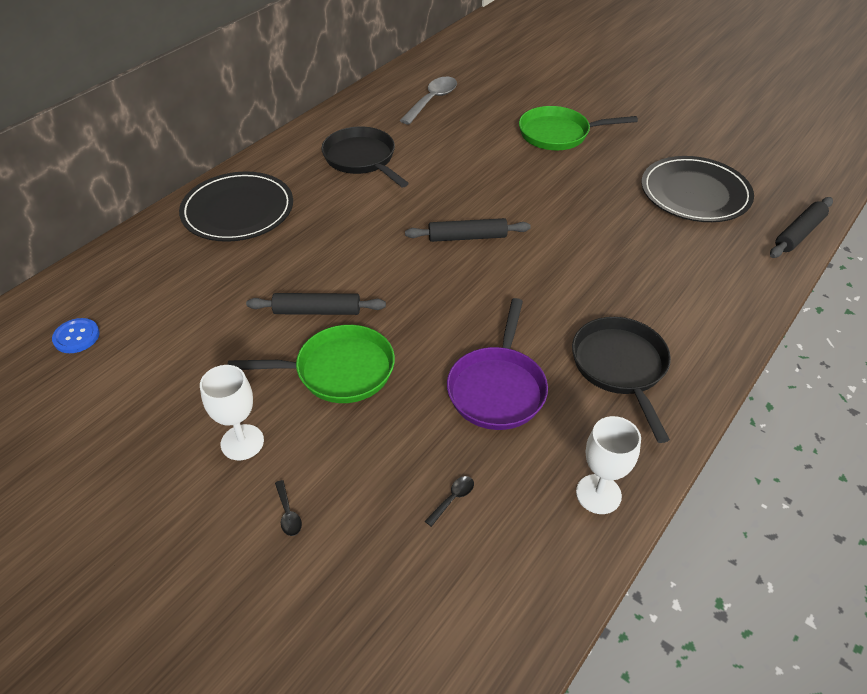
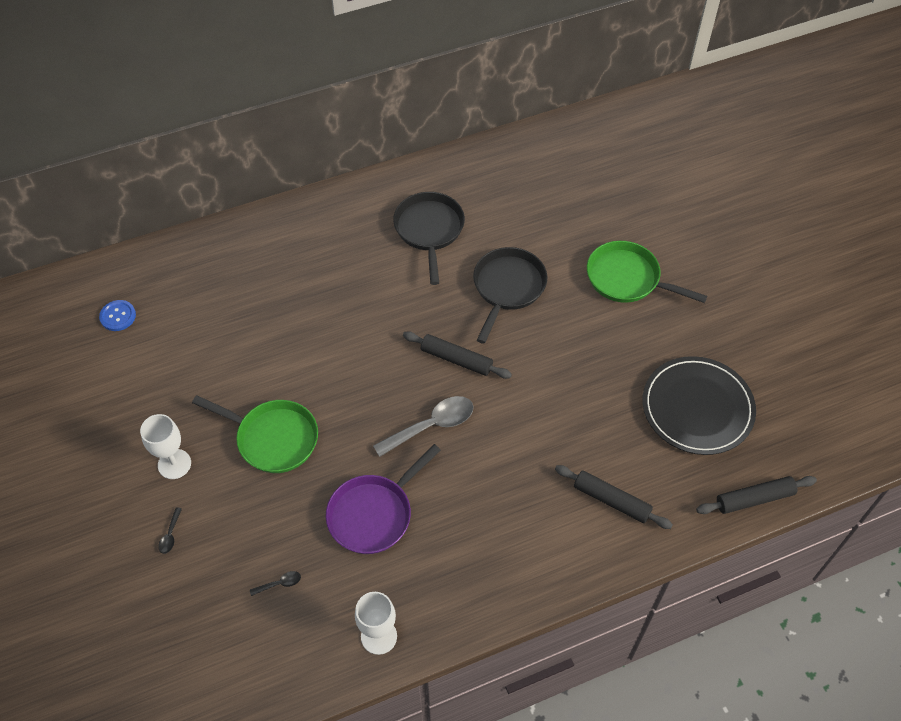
camera: 30 degrees right, 10 degrees up
(238, 210) = (295, 244): black plate -> none
(317, 311) = (292, 376): black rolling pin -> black rolling pin (611, 500)
(432, 100) = (541, 184): grey spoon -> grey spoon (431, 425)
(620, 367) = (480, 546): black pan -> black pan (507, 288)

